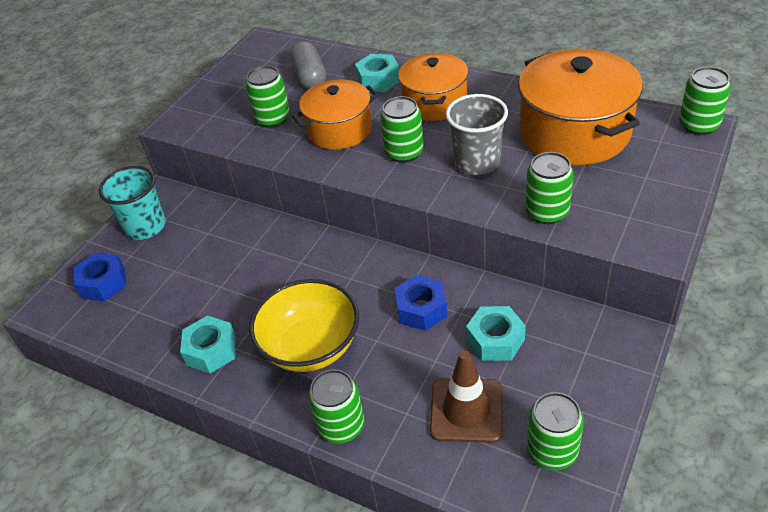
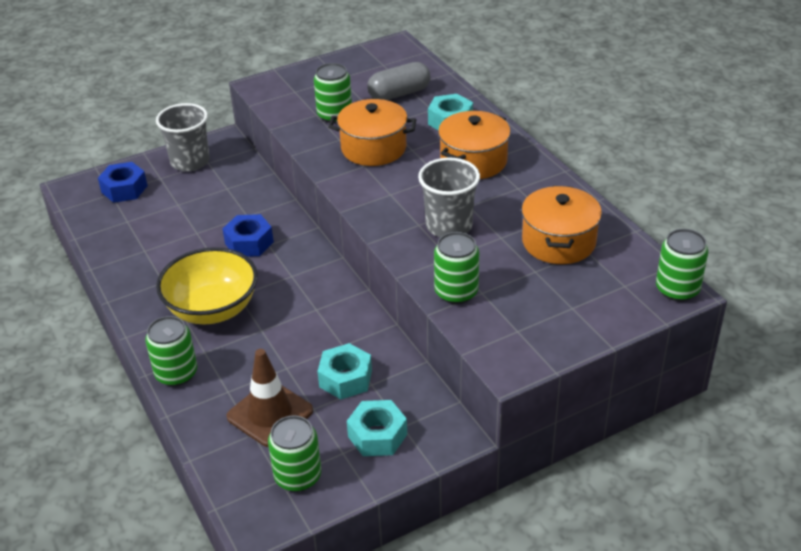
camera: 30 degrees right, 5 degrees down
(145, 227) = (190, 162): turquoise cup -> grey cup
(211, 350) = (146, 274): turquoise nut -> turquoise nut (377, 435)
(310, 77) = (399, 94): grey capsule -> grey capsule turned 45 degrees clockwise
(404, 152) = (402, 190): green can -> none
(421, 309) = (317, 326): blue nut -> blue nut (249, 243)
(574, 132) = (558, 242): orange pot -> orange pot, size x0.64

